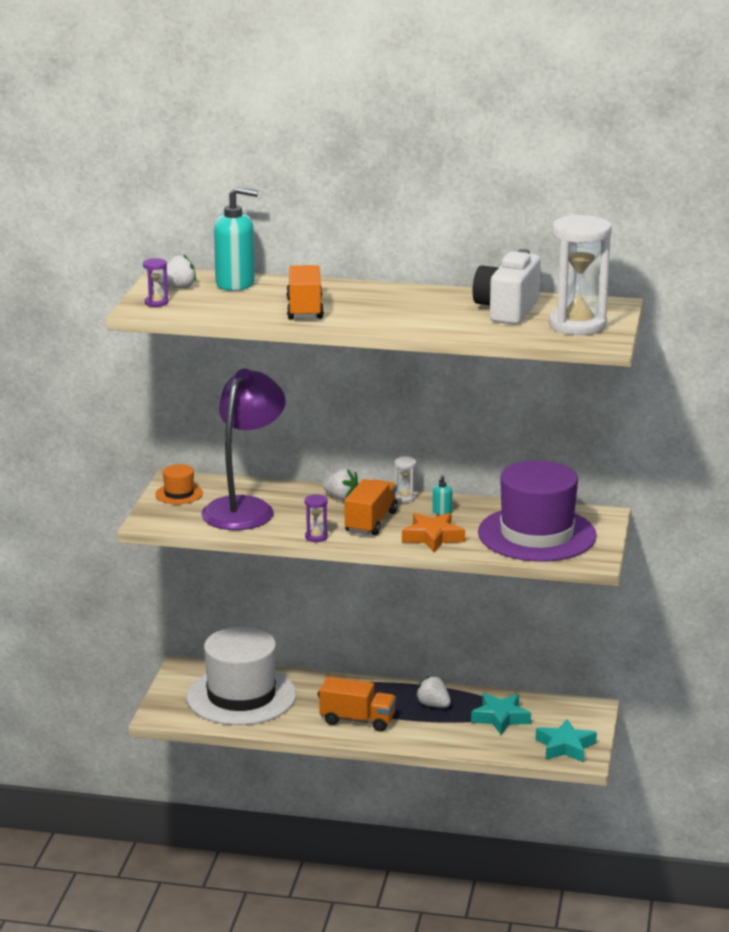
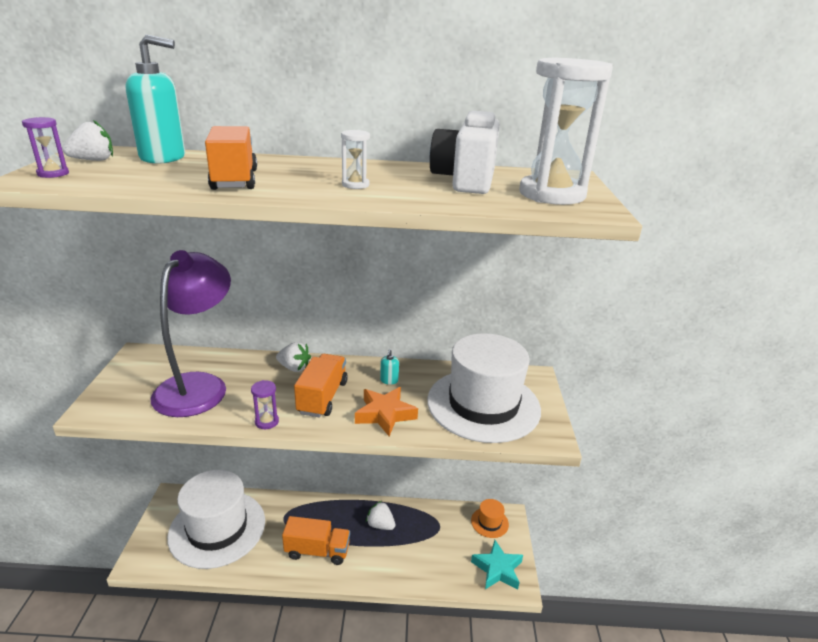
camera: 10 degrees left, 5 degrees up
(179, 494) = (136, 371): orange hat -> orange hat (489, 522)
(405, 497) = (353, 365): white hourglass -> white hourglass (355, 185)
(500, 718) = (437, 536): turquoise star -> none
(537, 534) = (483, 404): purple hat -> white hat

